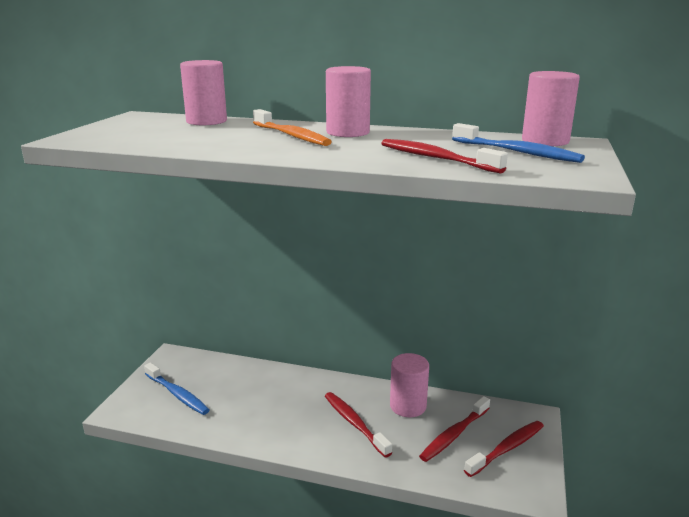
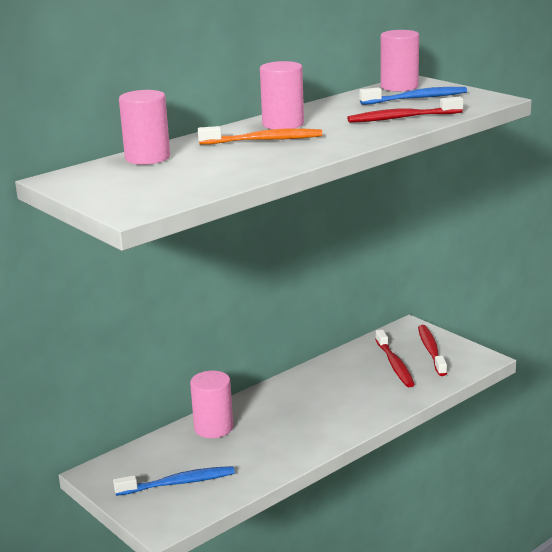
camera: 55 degrees left, 0 degrees up
(354, 424) = (334, 401): red toothbrush -> none
(408, 406) = (339, 371): pink cylinder -> pink cylinder (213, 428)

